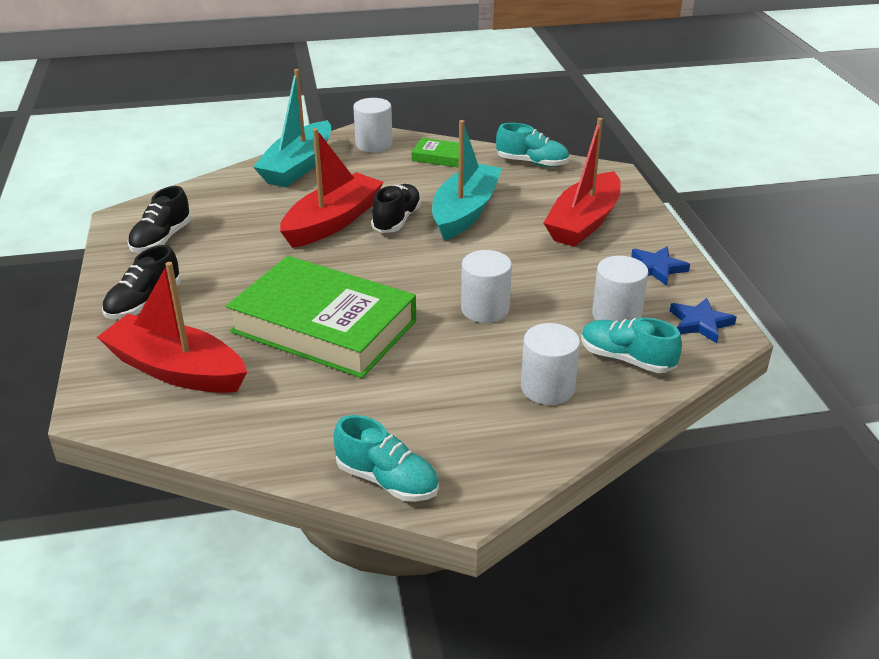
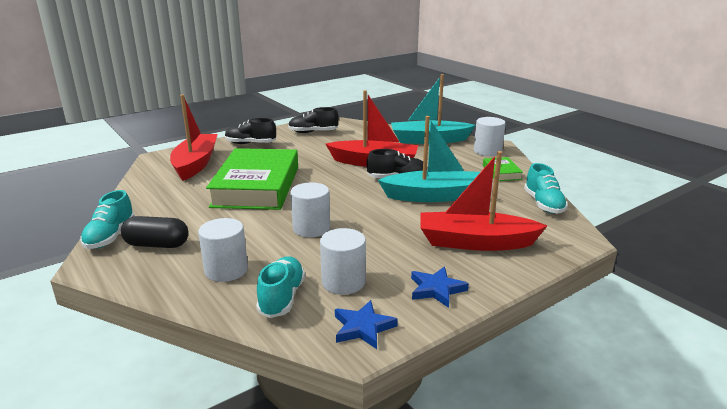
camera: 65 degrees right, 10 degrees down
(444, 437) = (157, 245): none -> black capsule

